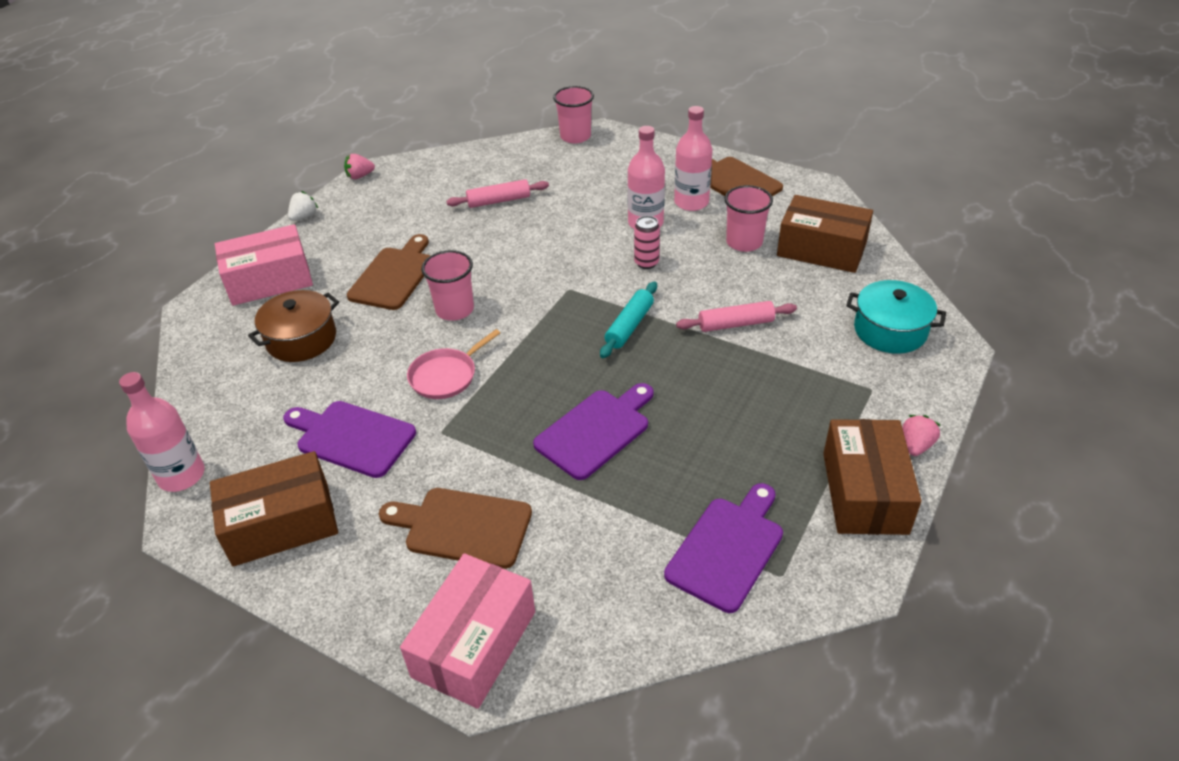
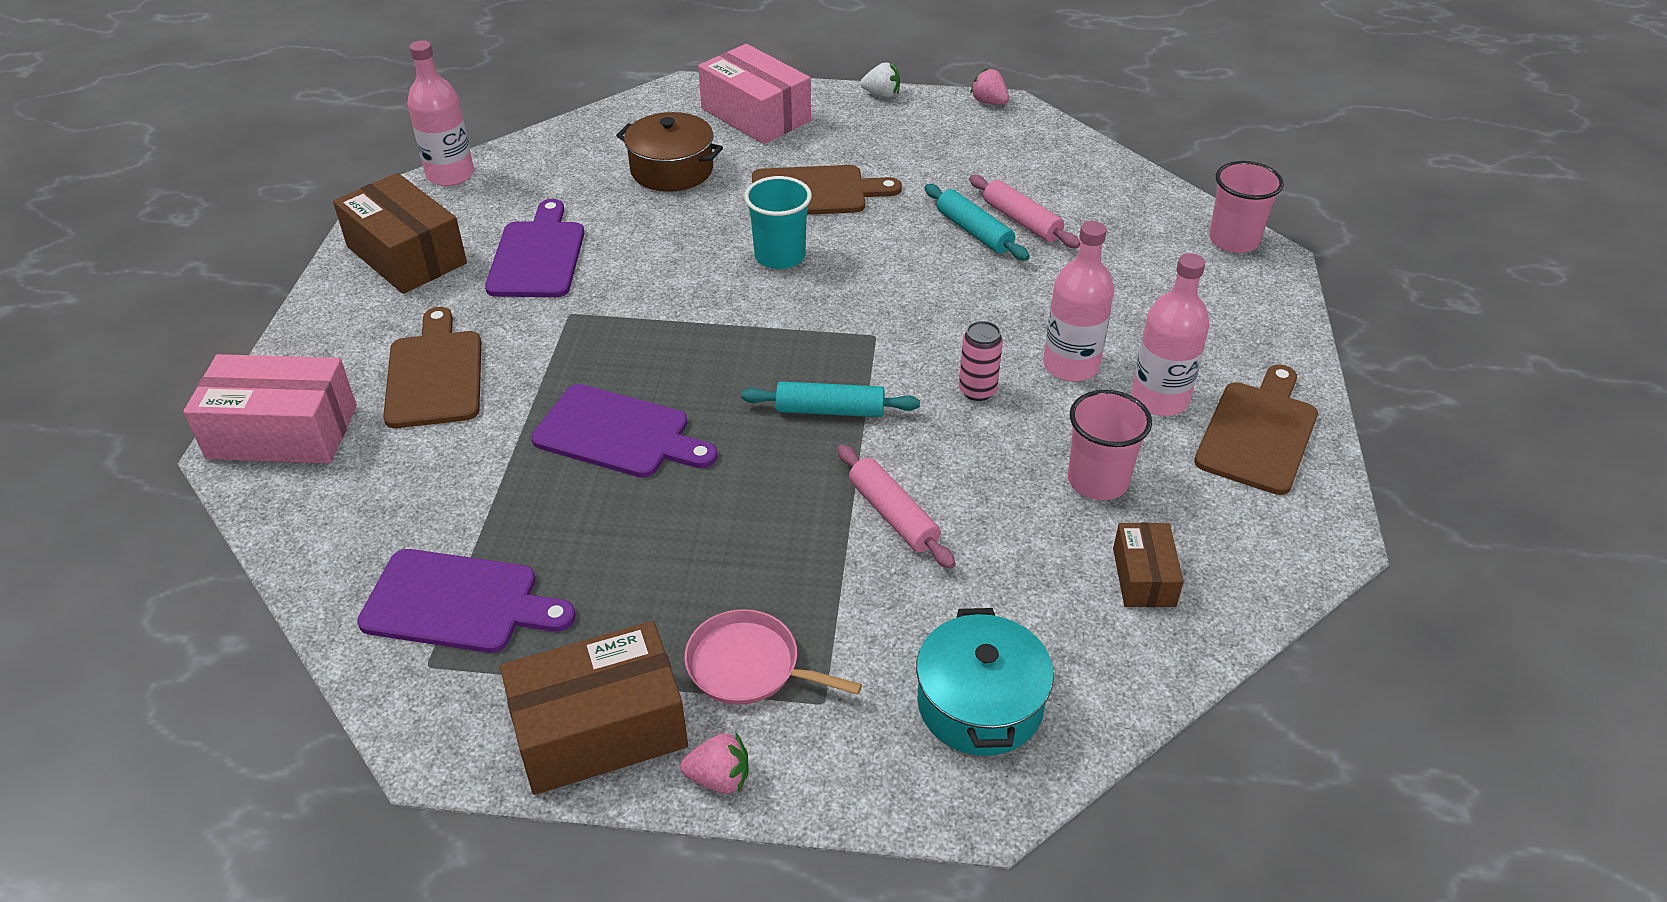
camera: 65 degrees right, 0 degrees up
(446, 376) = (661, 287): pink pan -> pink pan (749, 666)
(454, 309) = (780, 256): pink cup -> turquoise cup
(494, 221) = (974, 231): none -> turquoise rolling pin
(821, 249) = (1144, 577): brown box -> brown box, size x0.55

